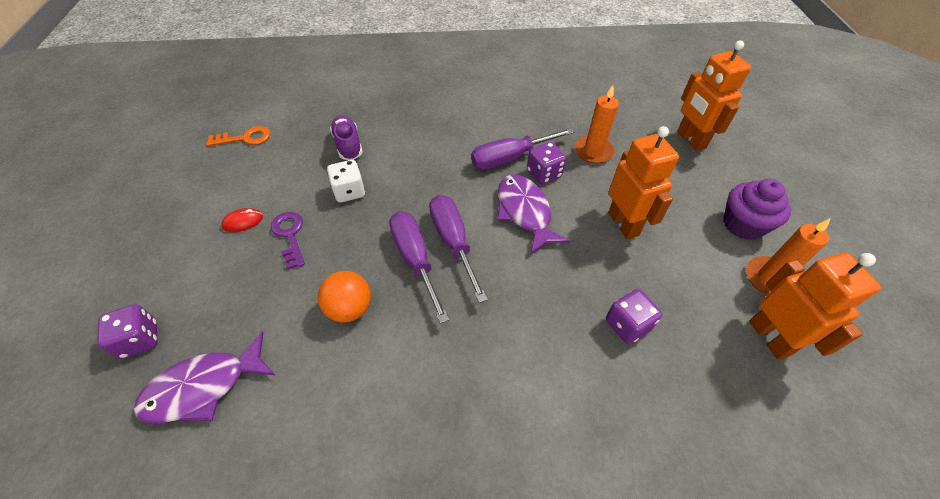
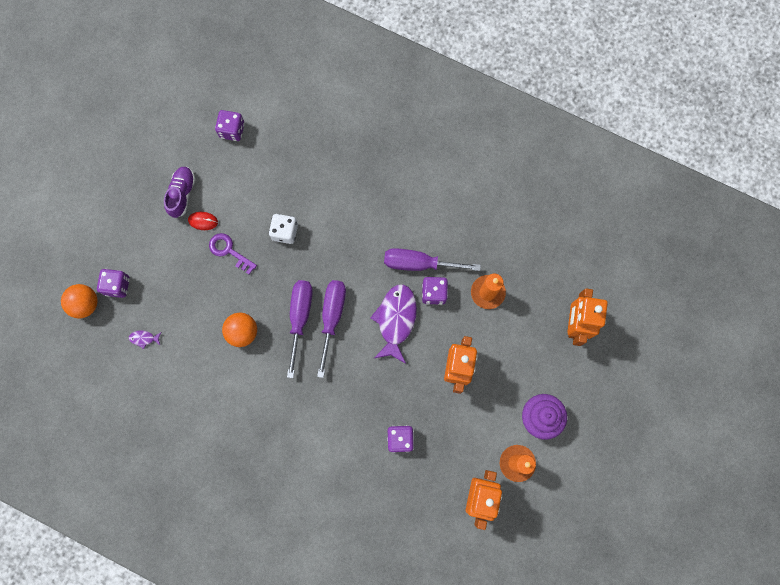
camera: 30 degrees right, 25 degrees up
(90, 387) = (85, 304): none -> orange ball
(204, 387) = (144, 338): purple fish -> purple fish, size x0.41
(245, 138) = (232, 130): orange key -> purple dice
(290, 235) = (229, 251): purple key -> purple key turned 60 degrees counterclockwise
(348, 145) = (305, 181): purple shoe -> purple shoe (182, 194)

